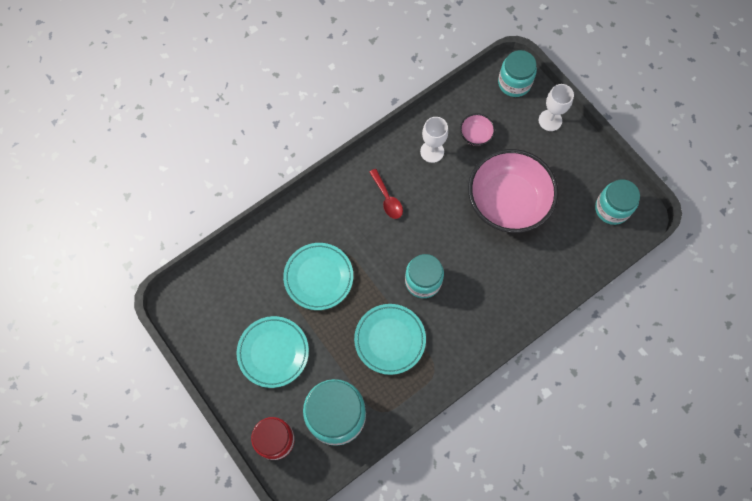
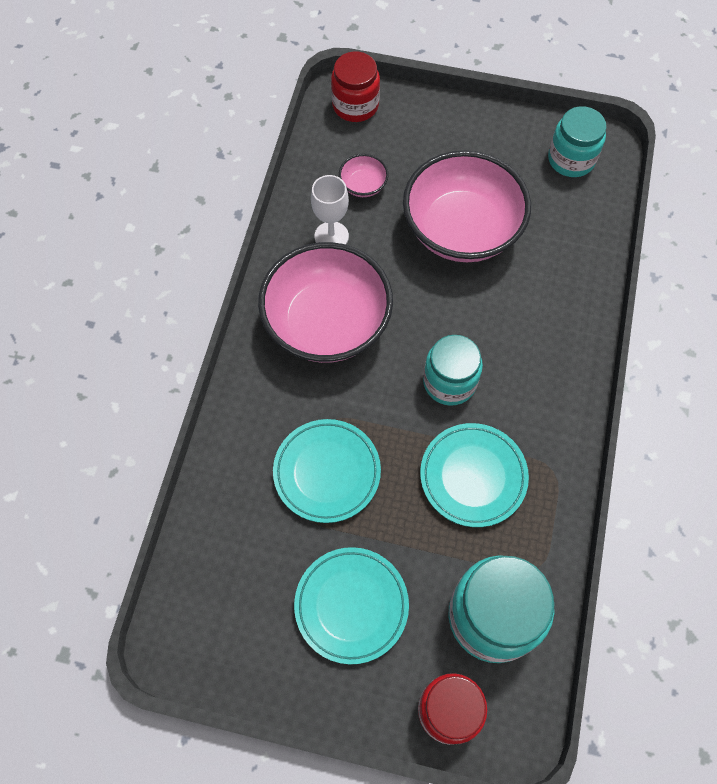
camera: 40 degrees left, 5 degrees down
(387, 198) = (327, 323): red spoon -> pink bowl
(514, 83) = (355, 105): turquoise jar -> red jar
(550, 120) = (427, 117): white goblet -> none

